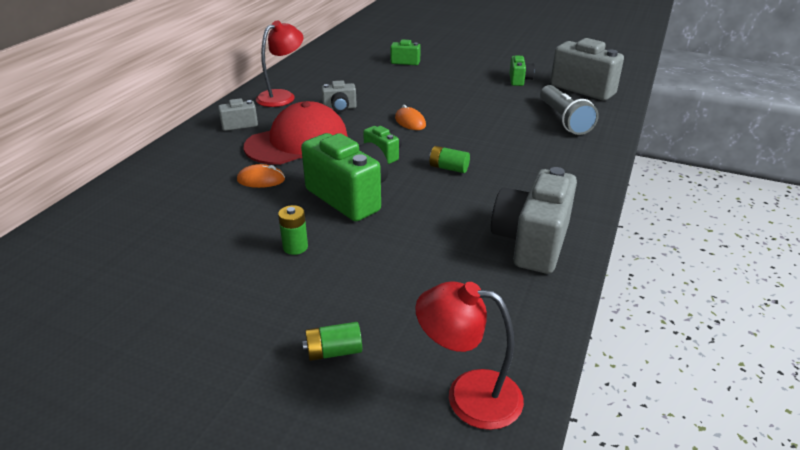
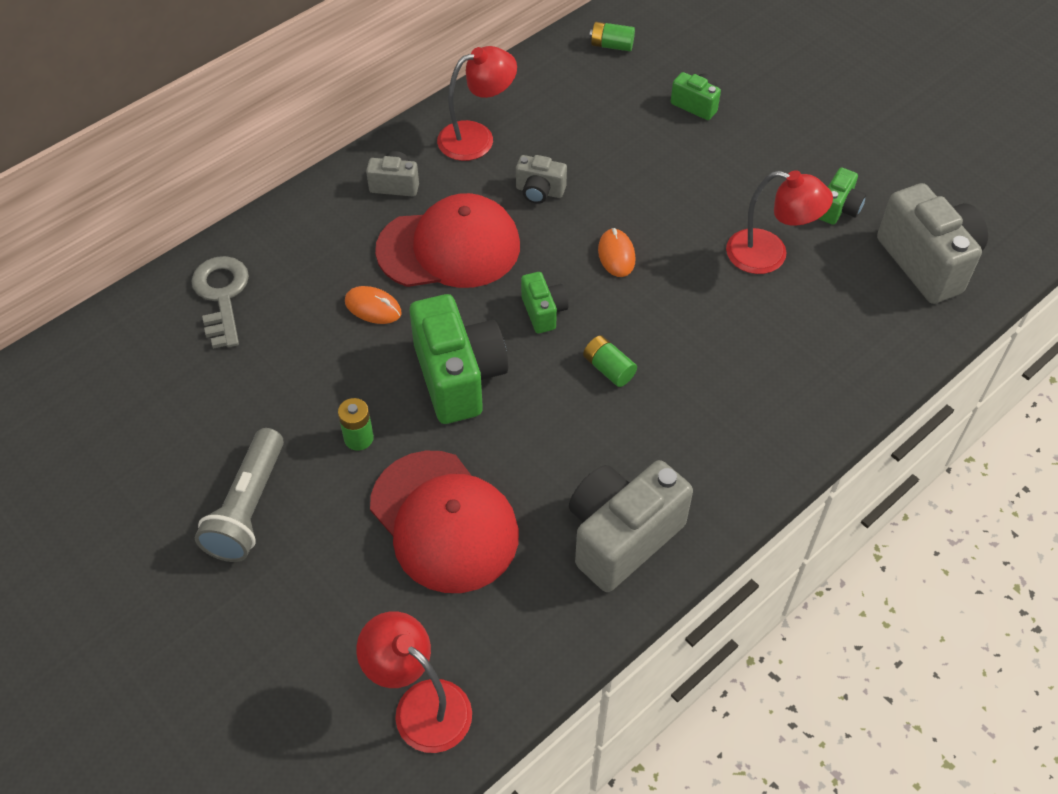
camera: 25 degrees right, 20 degrees up
(134, 202) = (221, 296): none -> grey key
(333, 351) = (326, 599): green battery -> green battery (611, 45)
(397, 273) = (444, 521): none -> red cap
(500, 103) = (769, 255): none -> red lamp
(564, 120) = (836, 325): grey flashlight -> grey flashlight (248, 507)

